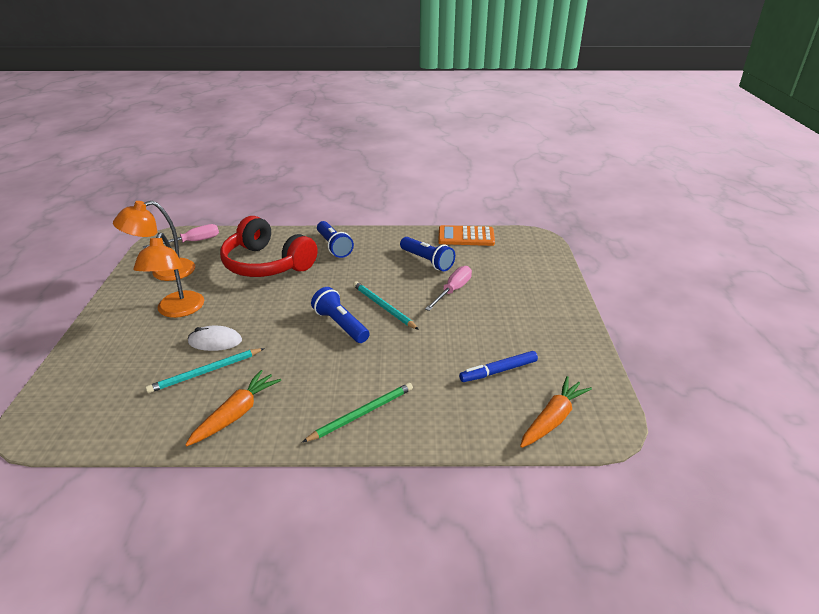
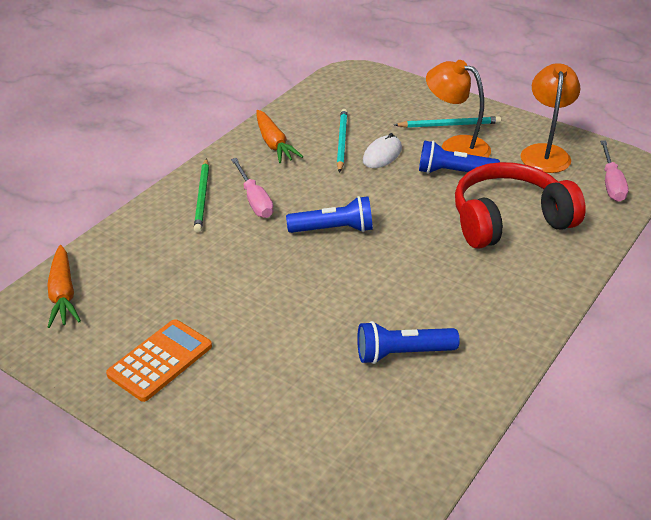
camera: 125 degrees right, 5 degrees up
(334, 246) = (514, 286): blue flashlight -> blue flashlight (453, 173)
(383, 307) = (336, 270): turquoise pencil -> turquoise pencil (449, 125)
(453, 290) = (312, 340): pink screwdriver -> pink screwdriver (254, 200)
(466, 237) = (439, 436): orange calculator -> orange calculator (160, 360)
(498, 371) = (151, 296): blue marker -> none

